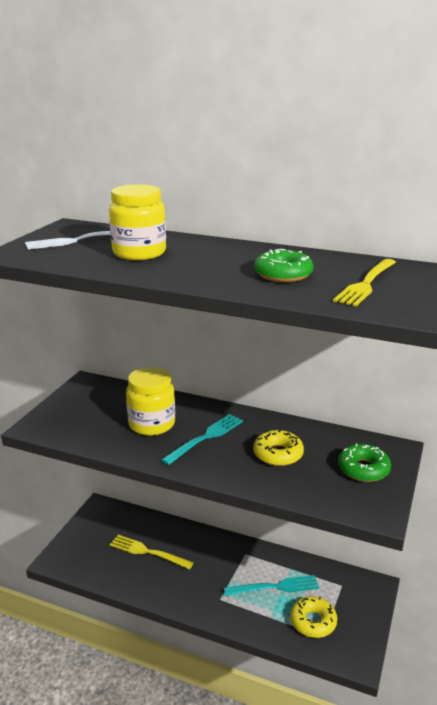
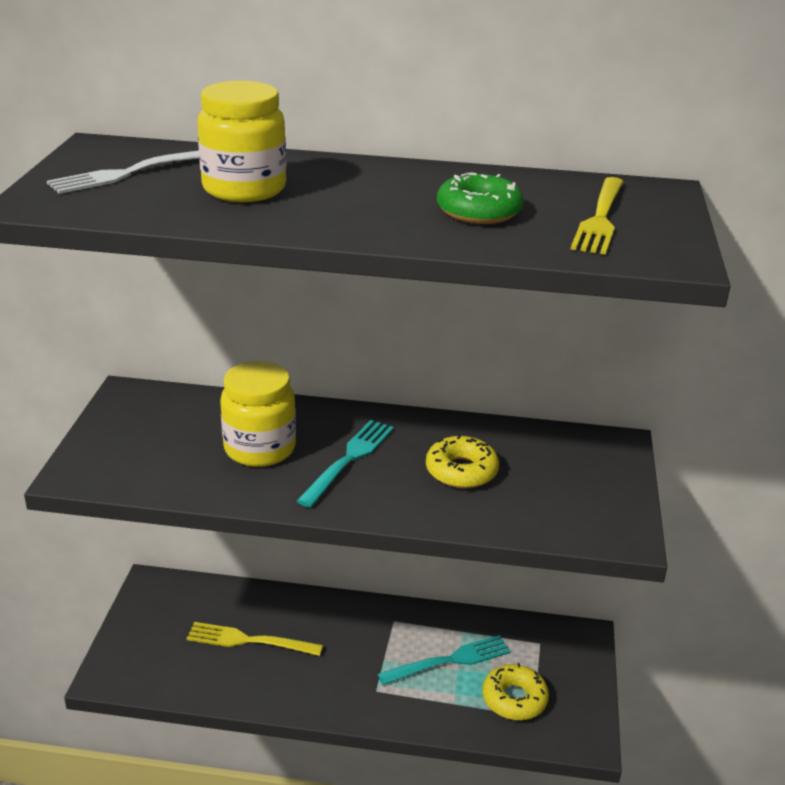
camera: 15 degrees left, 5 degrees up
(363, 469) = (584, 478): green donut -> none

